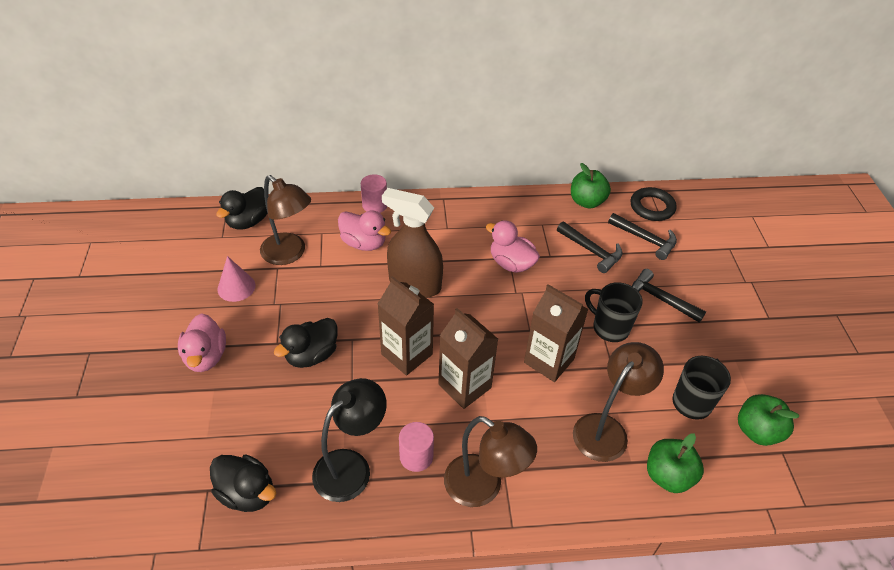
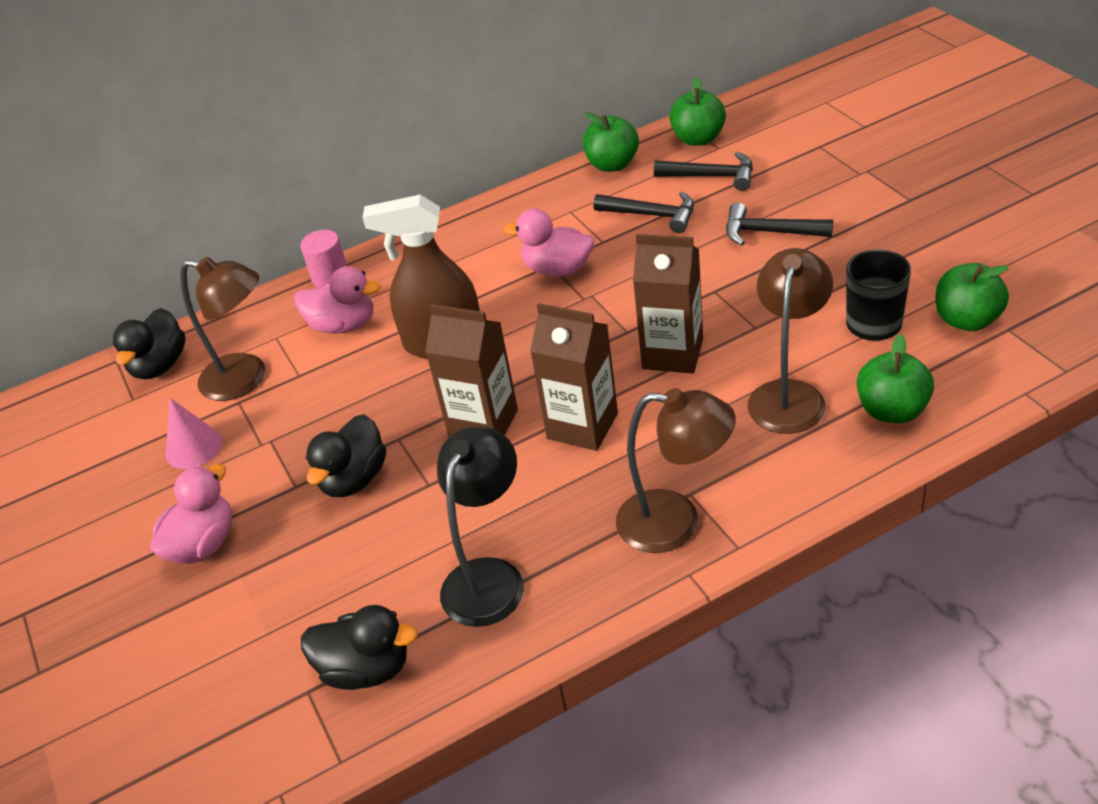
camera: 15 degrees left, 5 degrees down
(206, 357) = (203, 544): pink duck -> pink duck turned 120 degrees counterclockwise
(416, 456) = (568, 528): pink cylinder -> none
(609, 328) = (726, 288): black mug -> none
(652, 207) = (698, 139): black ring -> green apple

